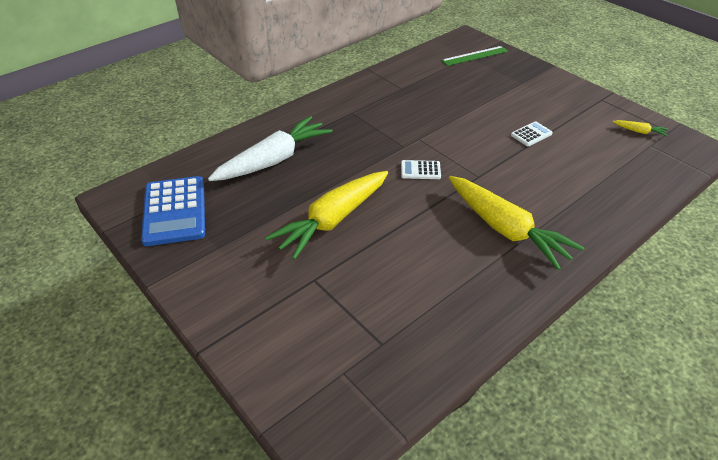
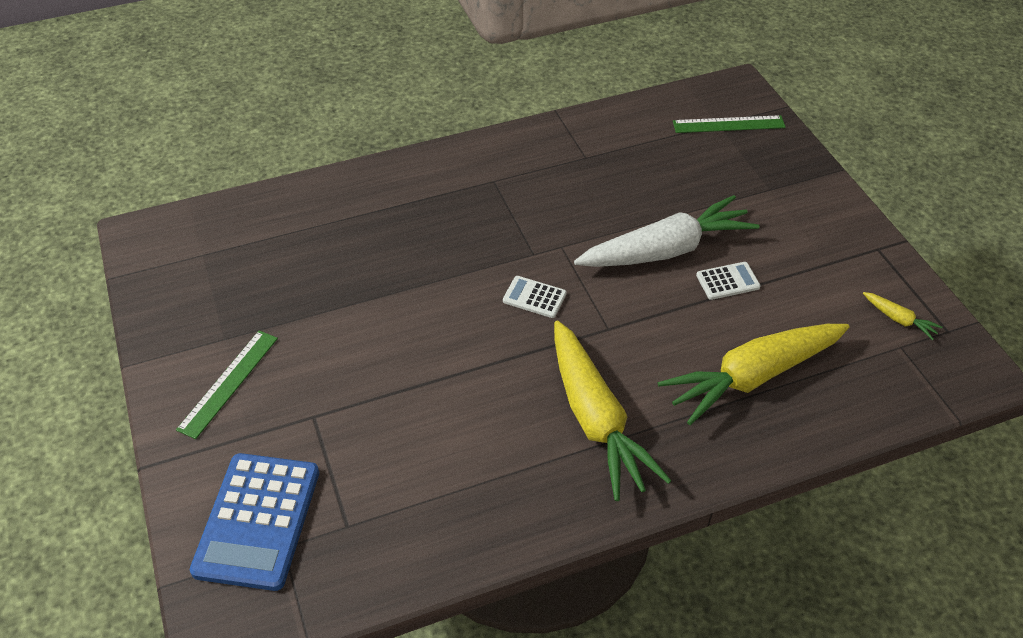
camera: 20 degrees right, 5 degrees up
(174, 211) = (198, 273): blue calculator -> blue calculator (257, 521)
(237, 275) = (229, 383): none -> green ruler
(274, 160) = (353, 230): white carrot -> white carrot (667, 250)
(332, 220) = (379, 340): yellow carrot -> yellow carrot (752, 377)

